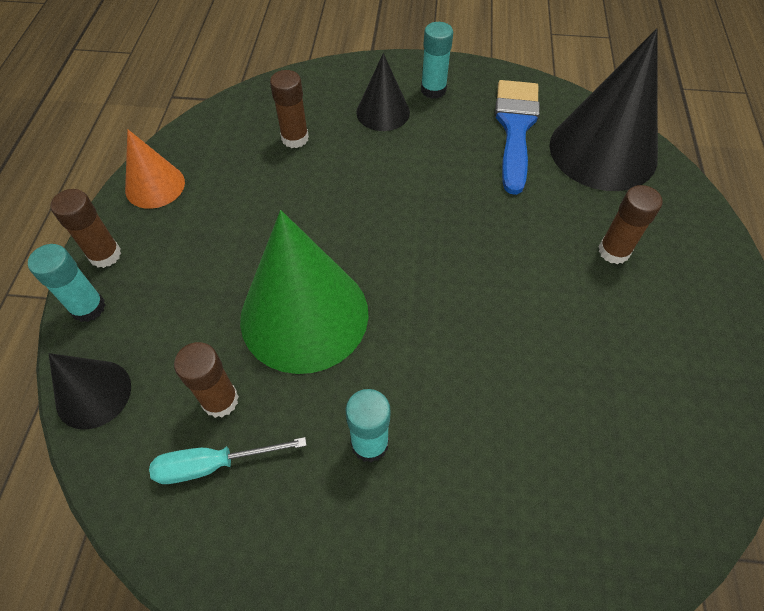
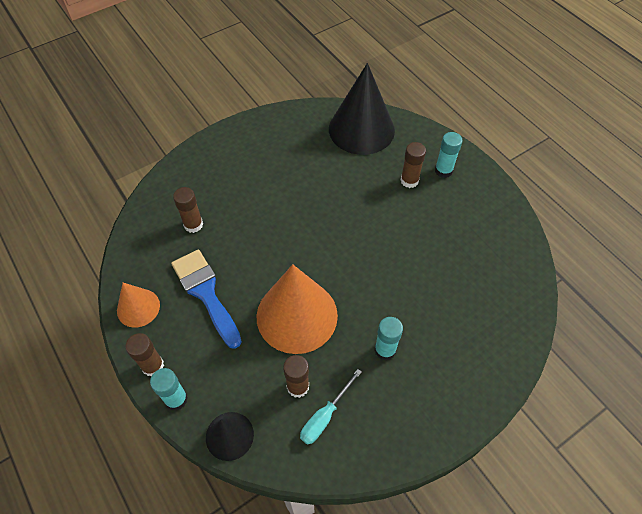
camera: 40 degrees left, 0 degrees up
(304, 315) = (297, 315): green cone -> orange cone
(383, 112) = (228, 177): black cone -> none
(433, 90) = (244, 146): turquoise glue stick -> turquoise glue stick (443, 170)
(515, 128) = (308, 142): blue brush -> blue brush (206, 293)

